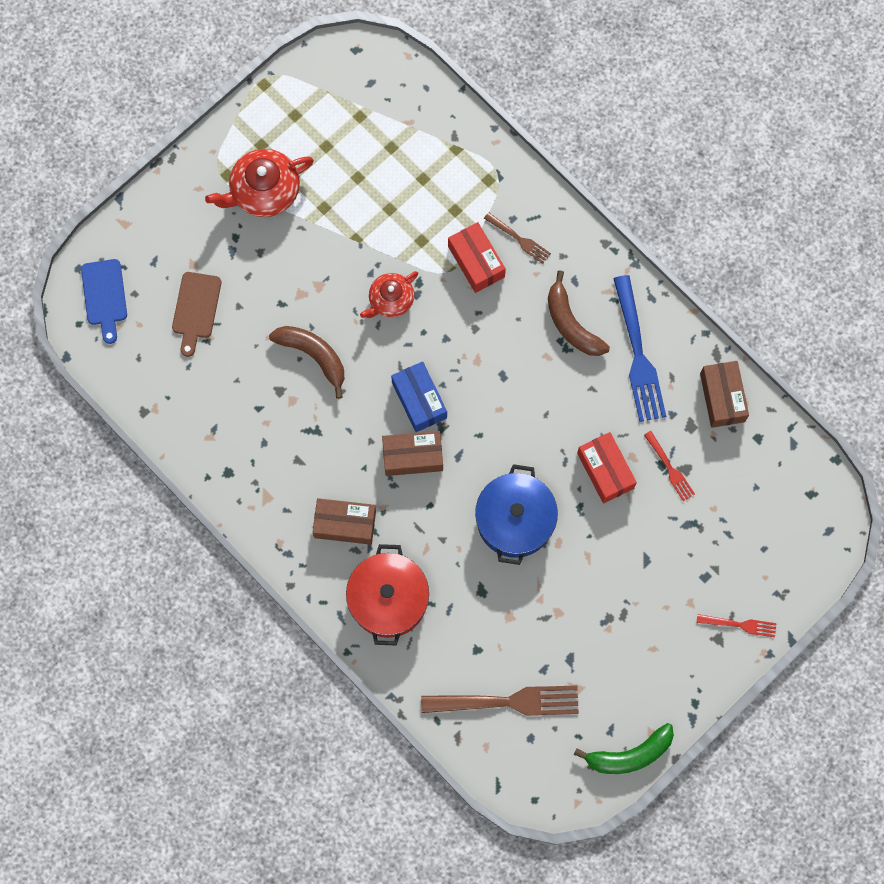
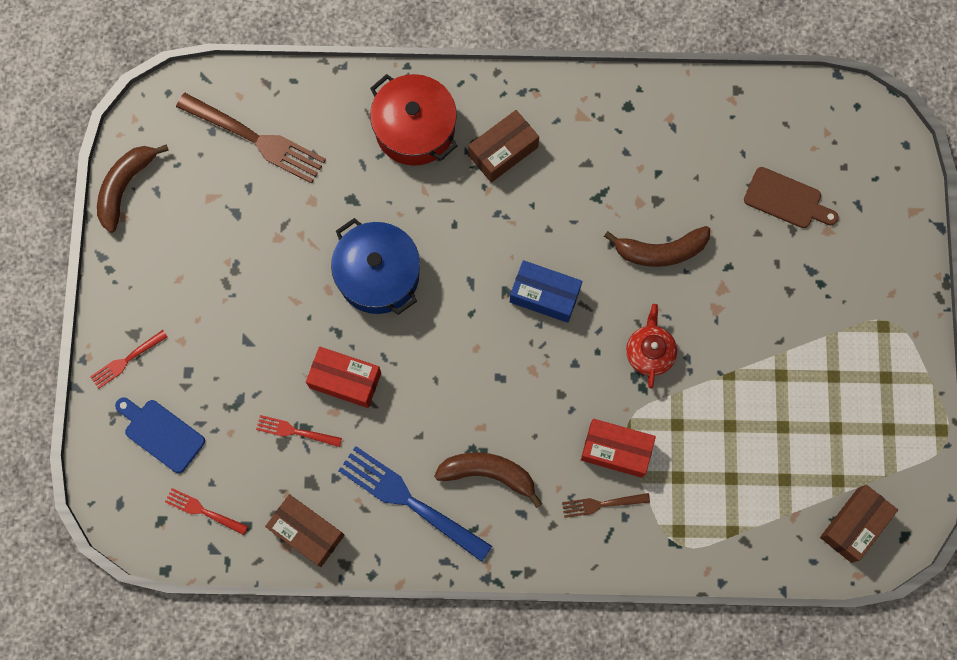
camera: 135 degrees right, 0 degrees up
(104, 296) = (863, 143): blue cutting board -> blue cutting board (161, 433)
(196, 309) = (786, 200): brown cutting board -> brown cutting board turned 150 degrees clockwise
(264, 191) = (841, 342): red teapot -> none
(412, 456) = (505, 248): brown box -> brown box (854, 525)
(506, 702) = (255, 139): brown fork -> brown fork turned 105 degrees counterclockwise
(629, 755) = (125, 187): green banana -> brown banana
(777, 473) = (204, 511): none -> red fork

